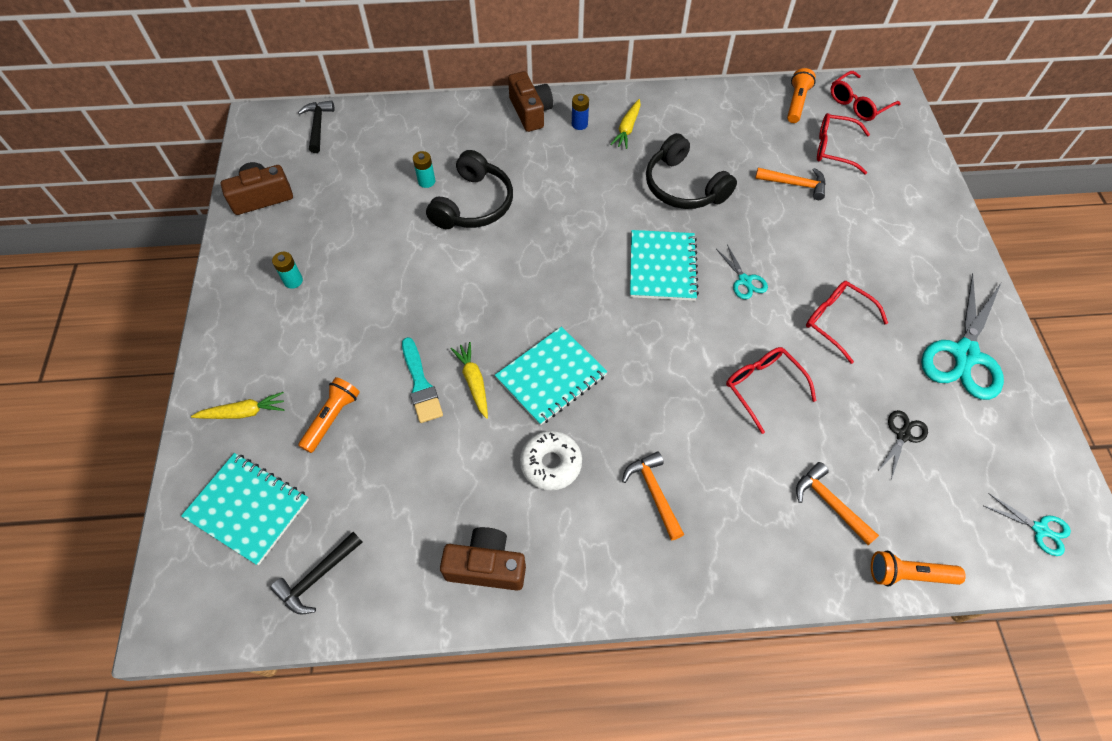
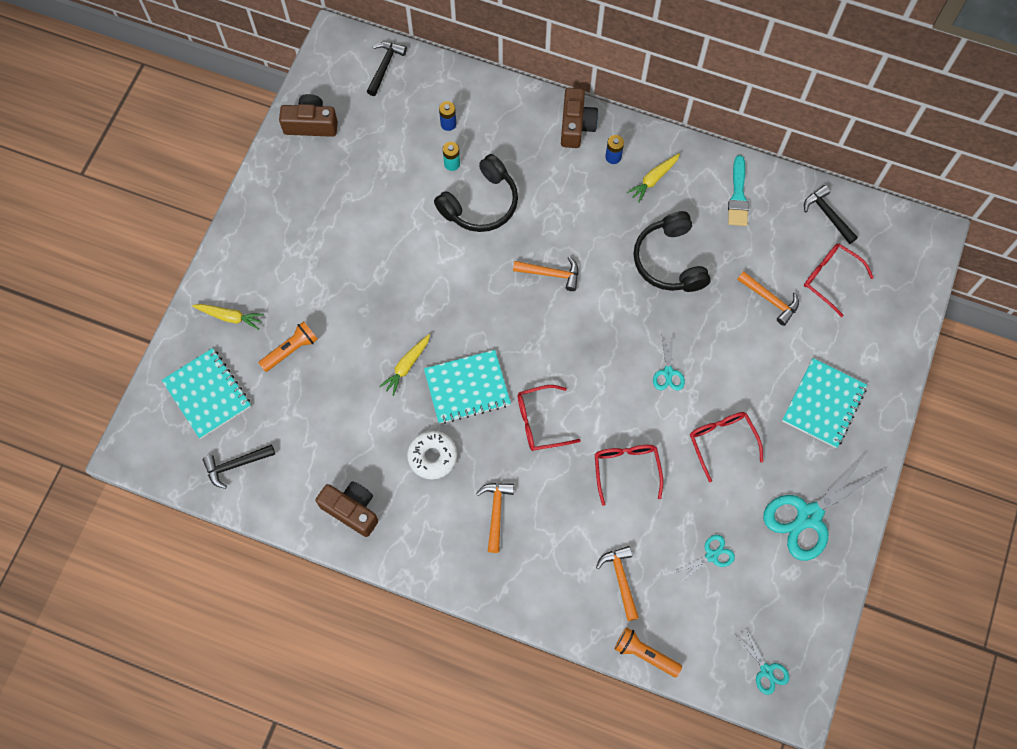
camera: 25 degrees right, 10 degrees up
(293, 281) = (306, 217): turquoise battery -> none
(406, 150) = (448, 124): none -> blue battery
(420, 384) = (366, 351): turquoise brush -> turquoise brush (738, 196)
(473, 382) = (406, 366): yellow carrot -> yellow carrot turned 150 degrees counterclockwise
(577, 239) = (551, 274): none -> orange hammer
(662, 267) = (607, 330): turquoise notebook -> turquoise notebook (823, 404)
(796, 103) = (828, 215): orange flashlight -> black hammer
(858, 104) = (886, 240): red glasses -> red glasses (540, 422)
(902, 435) = (711, 556): black scissors -> turquoise scissors

